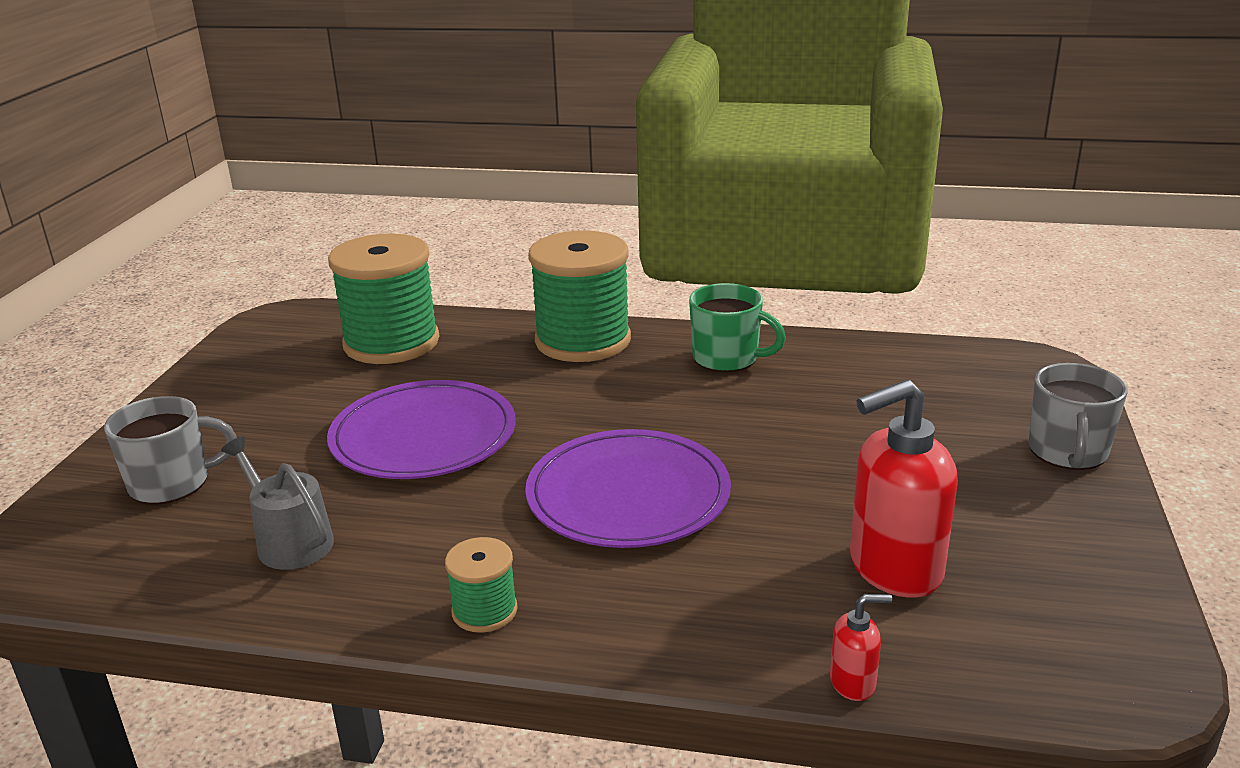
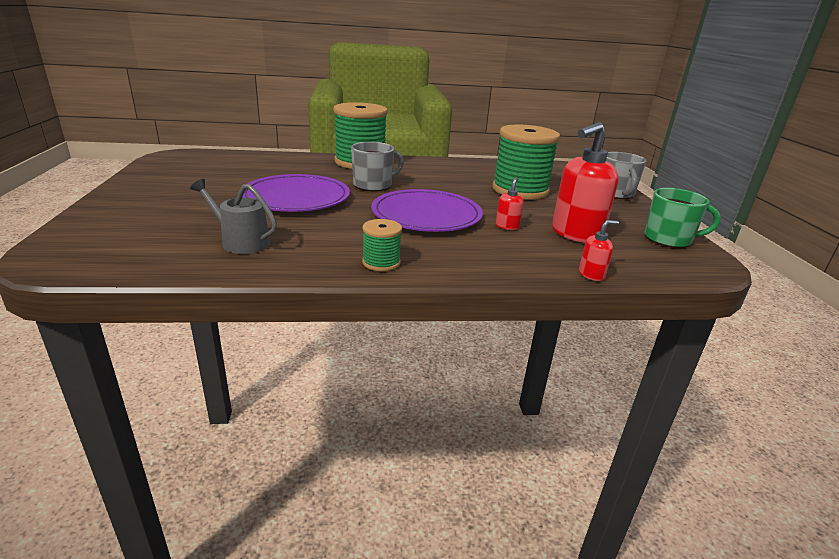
camera: 20 degrees left, 0 degrees up
(172, 483) = (144, 221): grey mug -> grey mug (373, 185)
(391, 343) = (252, 164): green spool -> green spool (520, 190)
(727, 358) = (439, 167): green mug -> green mug (669, 239)
(765, 536) = (507, 226): none -> red soap dispenser

